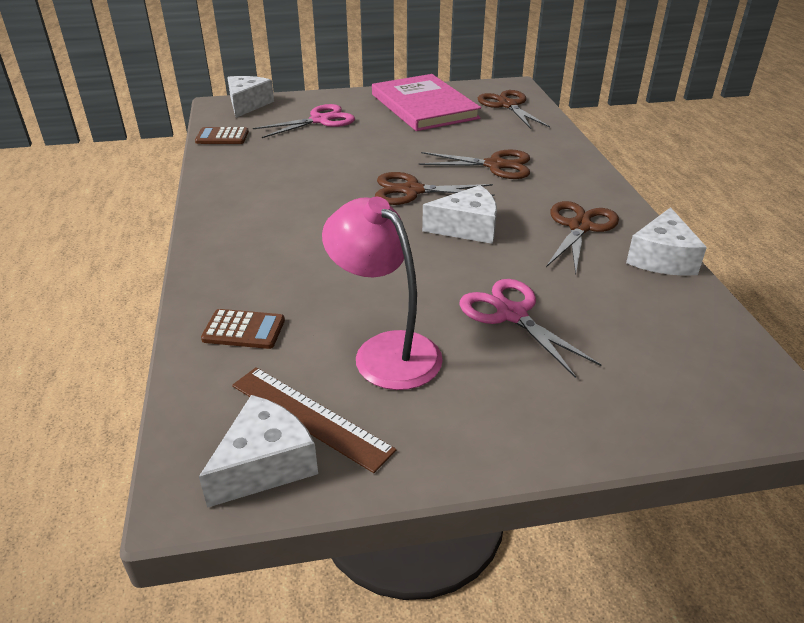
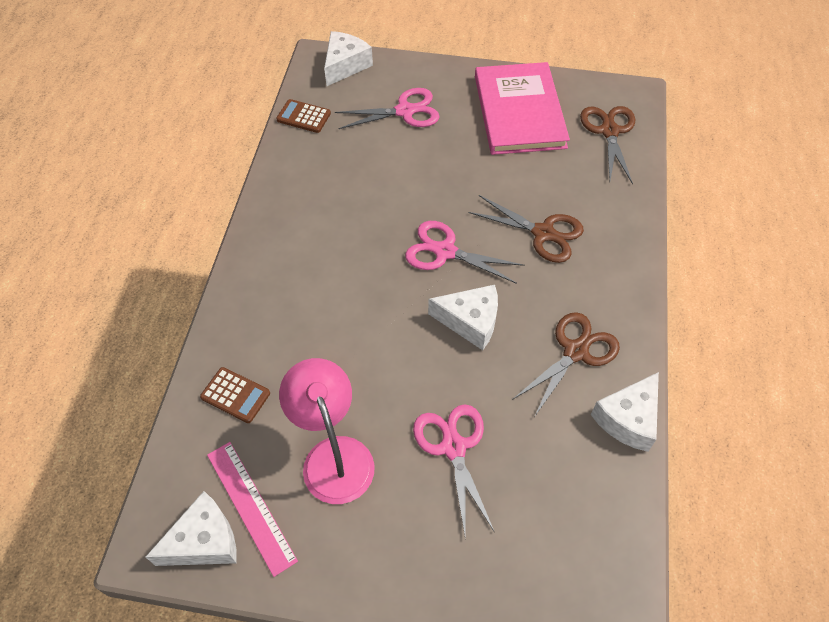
camera: 20 degrees right, 20 degrees up
(310, 417) = (250, 506): brown ruler -> pink ruler
(412, 191) = (445, 251): brown scissors -> pink scissors

